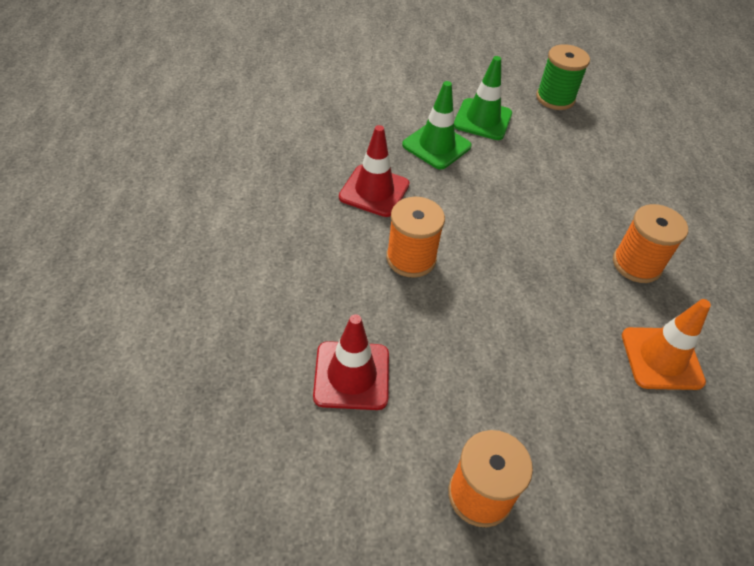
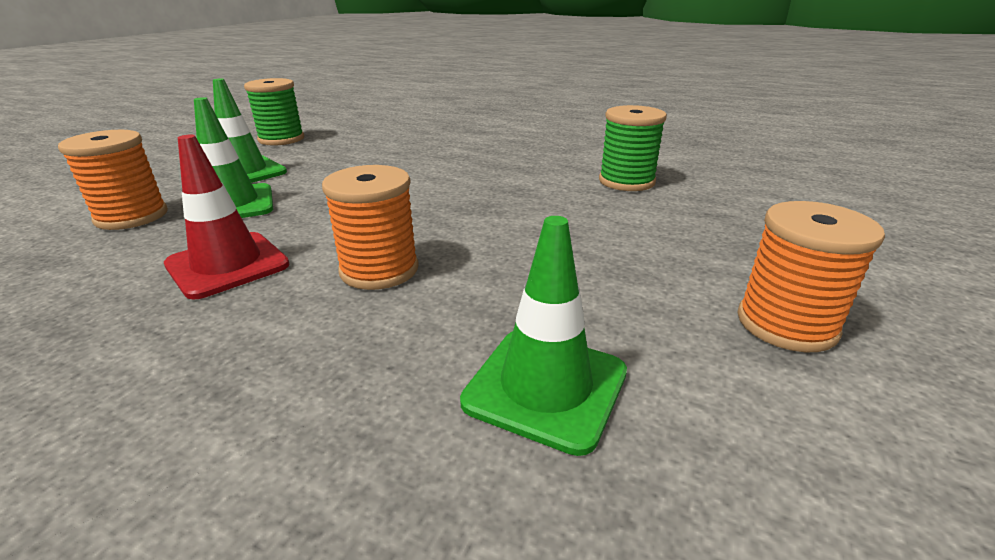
camera: 60 degrees left, 20 degrees down
(351, 375) = (545, 387): red traffic cone -> green traffic cone
(636, 264) = (516, 163): orange spool -> orange spool (132, 216)
(661, 358) = (626, 181): orange traffic cone -> green spool

